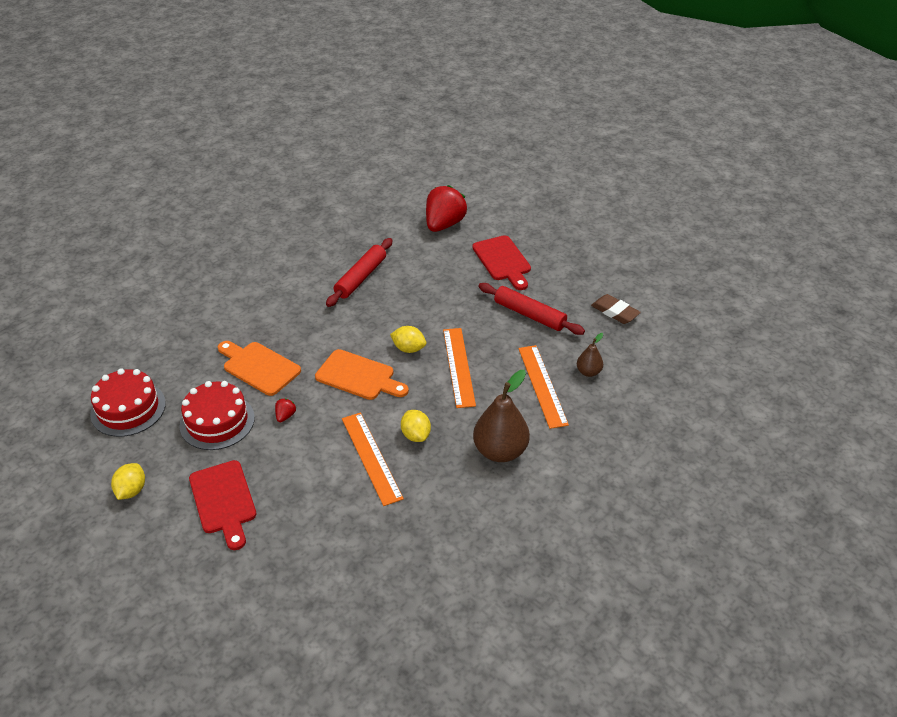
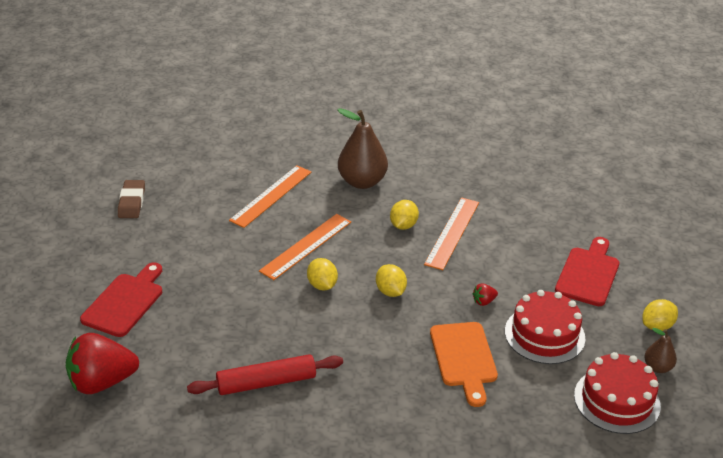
camera: 135 degrees left, 5 degrees down
(359, 376) = (390, 291): orange cutting board -> yellow lemon
(529, 315) = (191, 244): red rolling pin -> none
(588, 372) = (227, 182): brown pear -> brown pear (657, 367)

